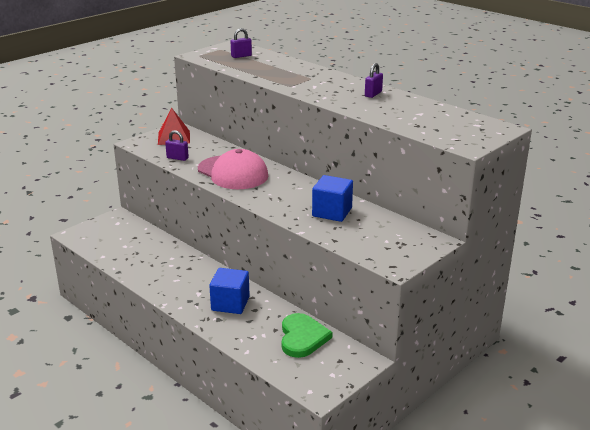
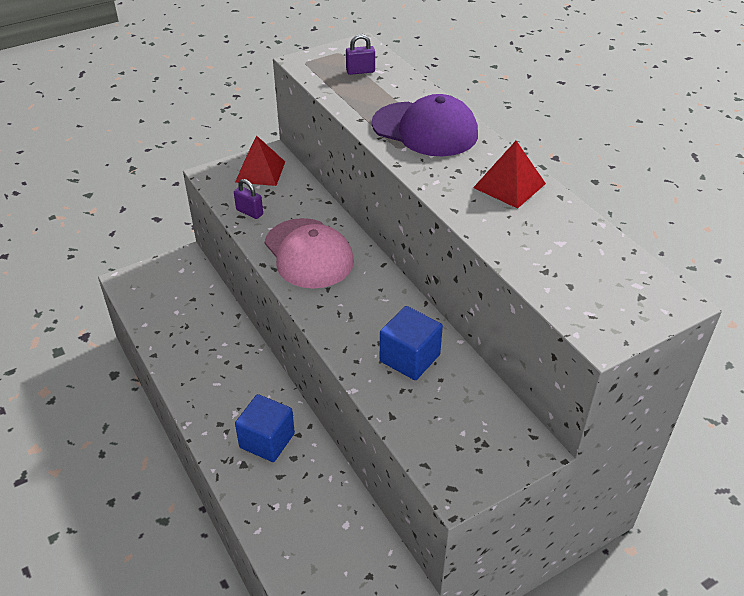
camera: 15 degrees right, 15 degrees up
(302, 76) = (425, 129): none -> purple cap
(302, 337) = (336, 522): green heart -> none
(373, 94) = (509, 185): purple padlock -> red pyramid

